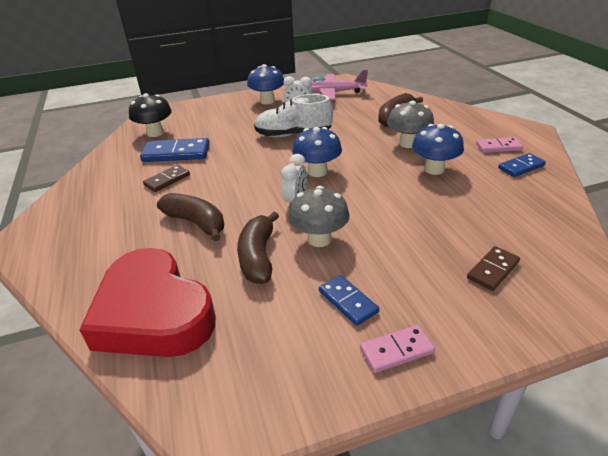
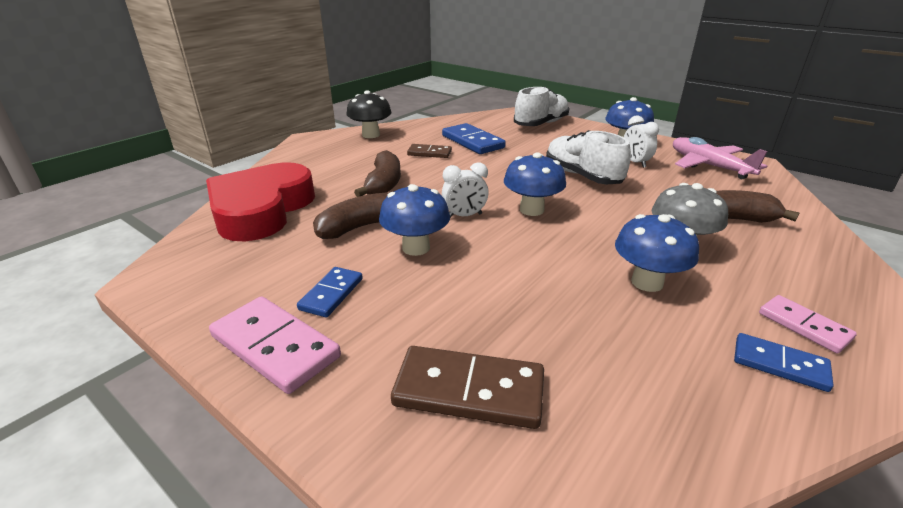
camera: 55 degrees right, 5 degrees down
(155, 133) = (491, 124): black mushroom -> black mushroom (371, 135)
(190, 114) = (541, 124): none -> white shoe
(319, 239) = (416, 248): grey mushroom -> blue mushroom
(396, 351) = (275, 347): pink domino -> pink domino, size x1.65
(493, 270) = (469, 391): brown domino -> brown domino, size x1.65

